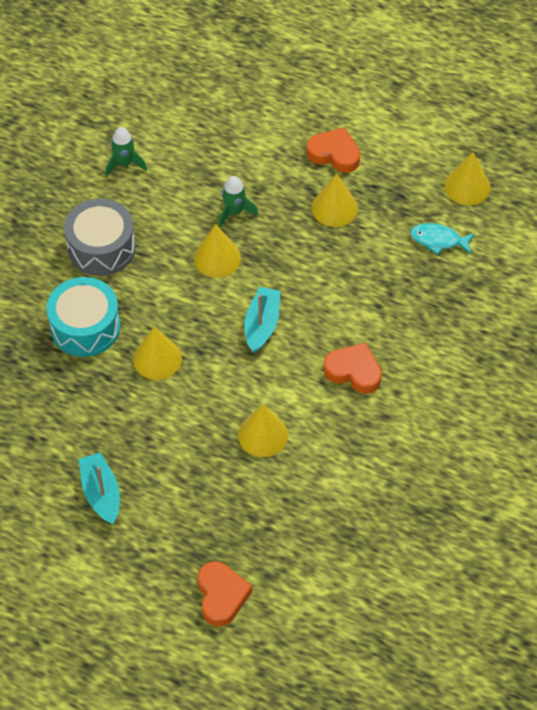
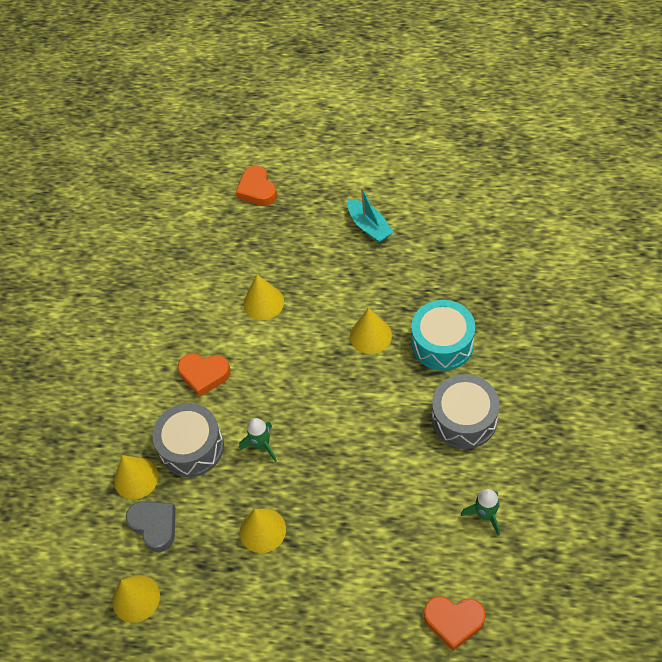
camera: 170 degrees right, 0 degrees up
(217, 258) = (355, 442): yellow cone -> yellow cone (136, 478)
(234, 212) = (357, 494): green rocket -> green rocket (262, 445)
(262, 325) = (294, 391): turquoise boat -> none
(334, 154) = (280, 595): orange heart -> orange heart (454, 621)
(385, 301) = (192, 447): none -> grey drum
(438, 240) = (154, 526): turquoise fish -> grey heart

